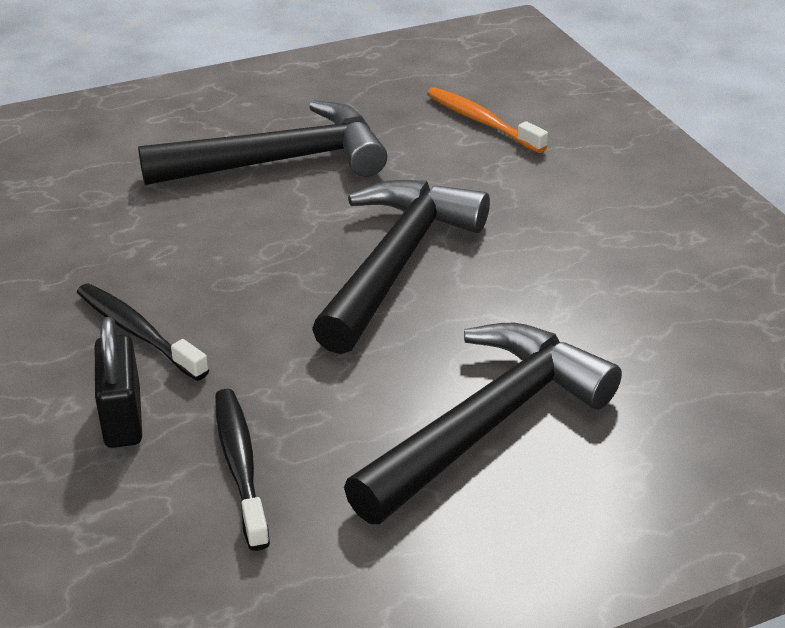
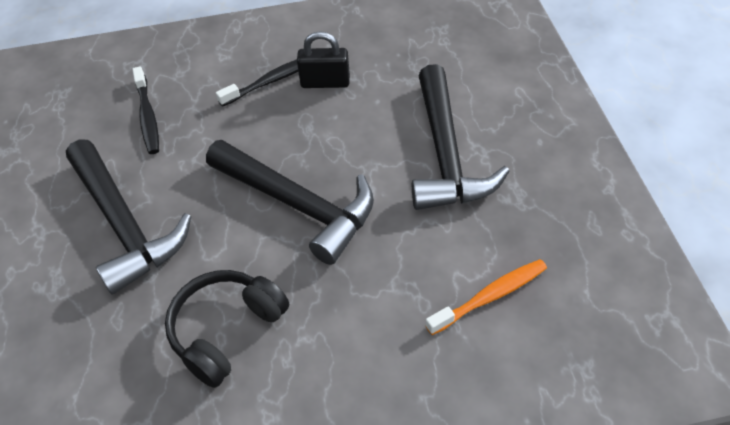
camera: 105 degrees right, 15 degrees up
(122, 417) = (204, 75): black padlock -> black padlock (325, 82)
(240, 465) = (147, 116): black toothbrush -> black toothbrush turned 75 degrees clockwise
(611, 286) = (226, 330): none -> black headphones

